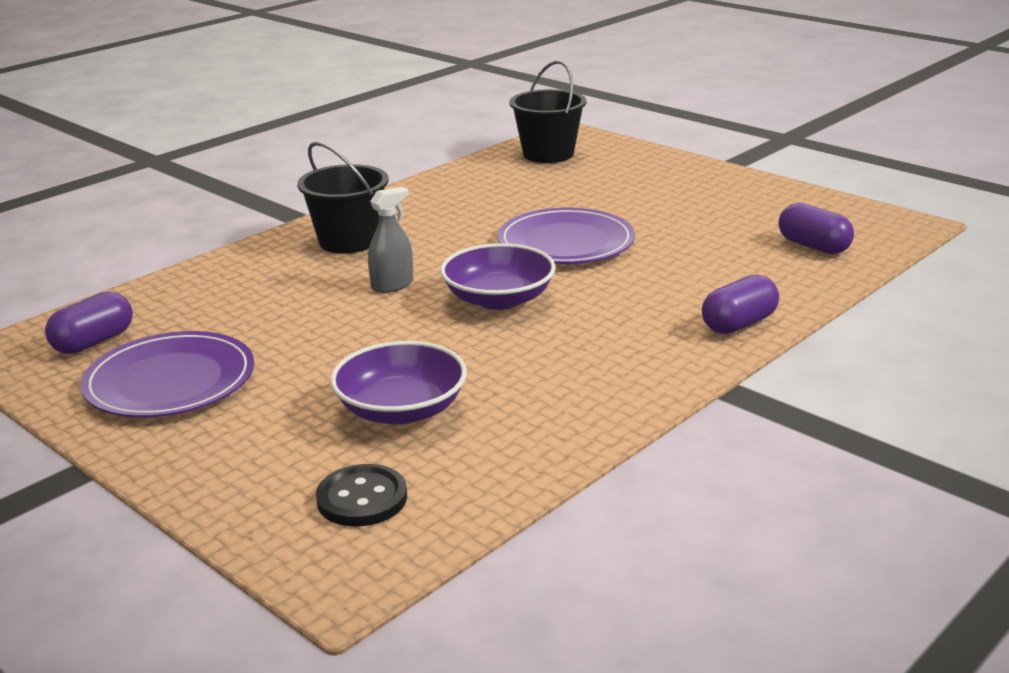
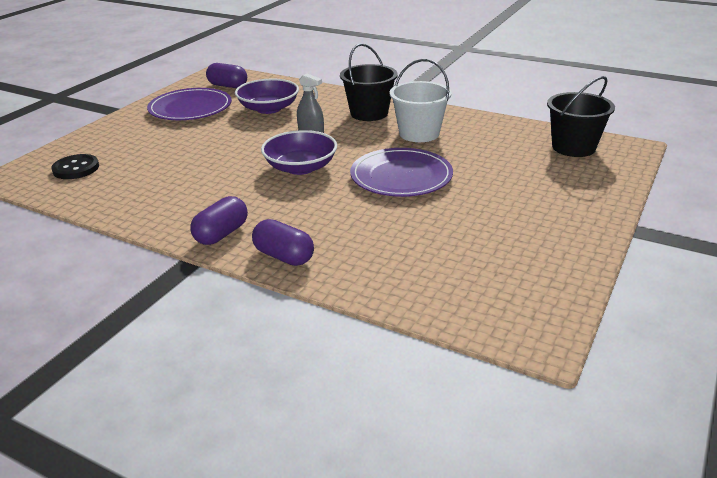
camera: 75 degrees right, 5 degrees up
(401, 410) = (160, 163): purple bowl -> purple bowl (268, 108)
(447, 219) = (419, 133): none -> white bucket
(813, 246) = (449, 283): purple capsule -> purple capsule (221, 234)

